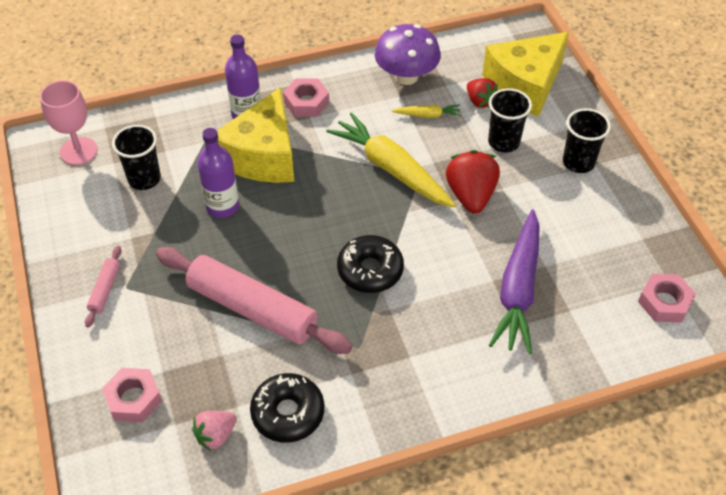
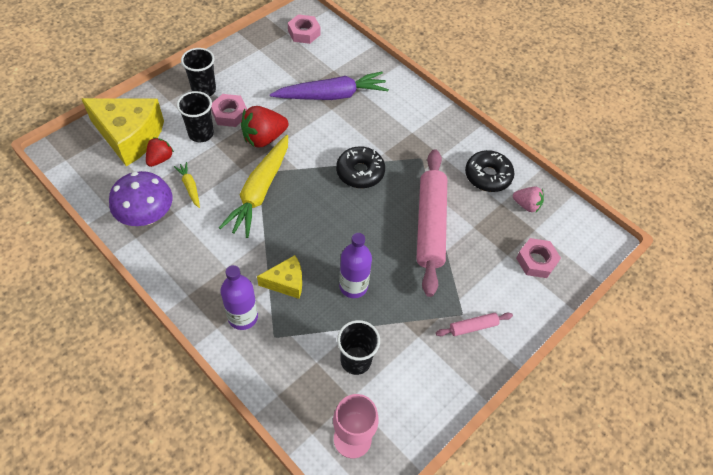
camera: 120 degrees left, 5 degrees up
(263, 155) = (286, 282): yellow cheese -> yellow cheese, size x0.52
(306, 102) = (209, 276): pink nut -> pink nut (229, 114)

